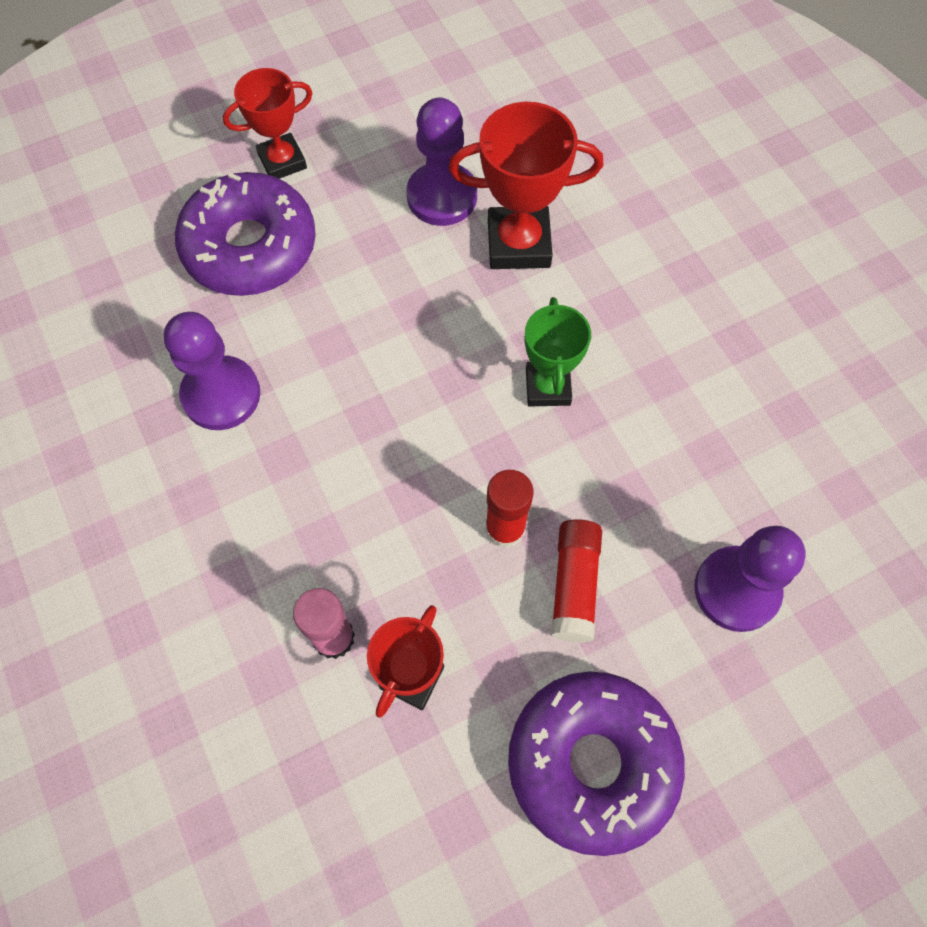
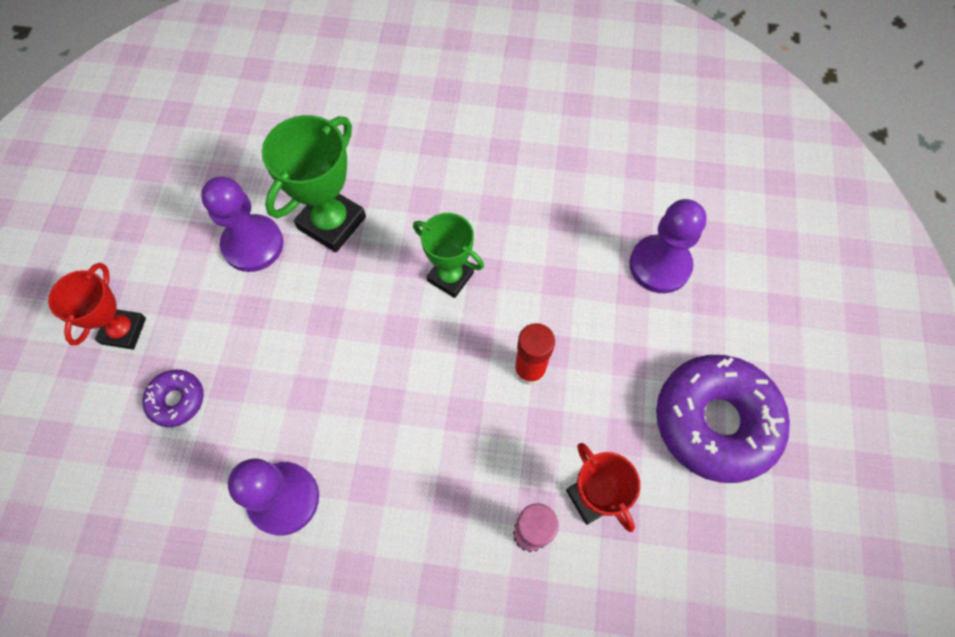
camera: 55 degrees left, 0 degrees up
(250, 247) = (177, 400): purple donut -> purple donut, size x0.47
(518, 244) = (332, 223): red trophy -> green trophy
(574, 585) = (596, 354): red glue stick -> none

